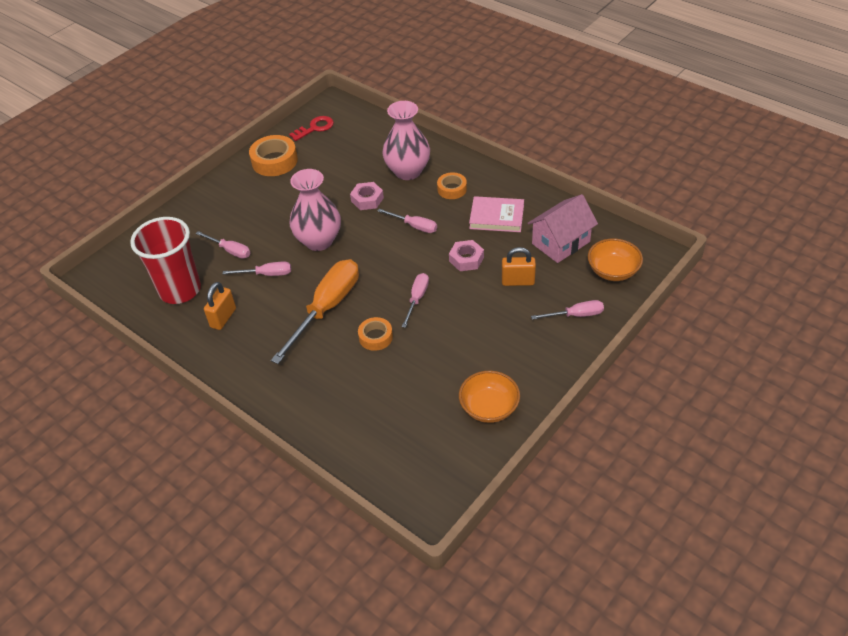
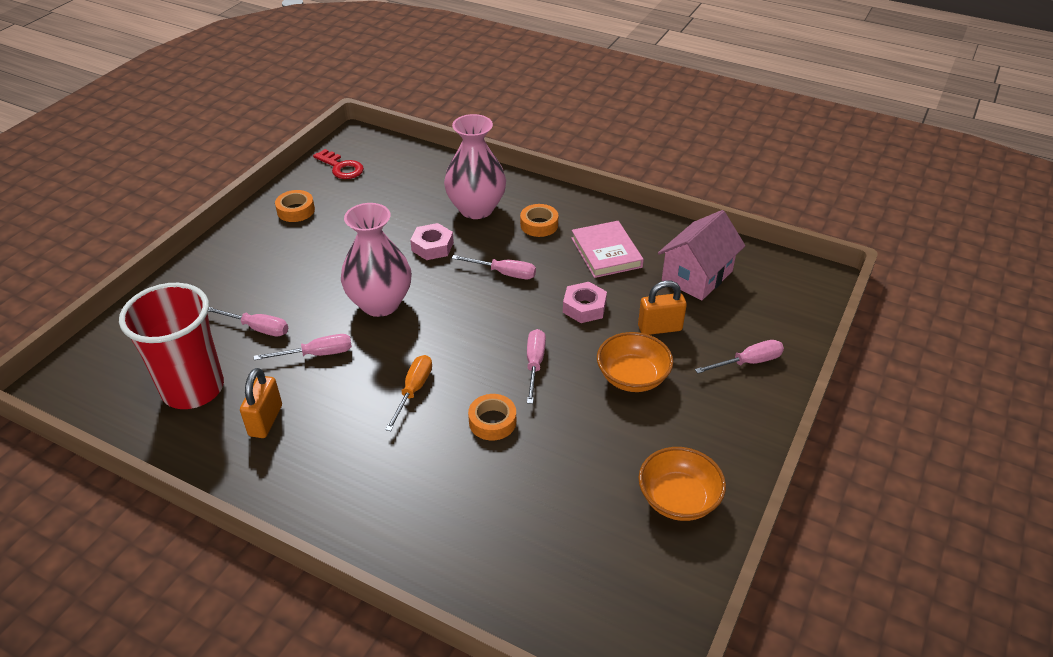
camera: 15 degrees left, 5 degrees down
(274, 161) = (296, 210): orange tape -> orange tape, size x0.61
(315, 128) = (341, 167): red key -> red key turned 90 degrees clockwise
(327, 308) = (413, 390): orange screwdriver -> orange screwdriver, size x0.50
(496, 217) = (606, 252): pink book -> pink book turned 75 degrees clockwise
(613, 271) = (773, 303): orange bowl -> orange bowl (632, 377)

